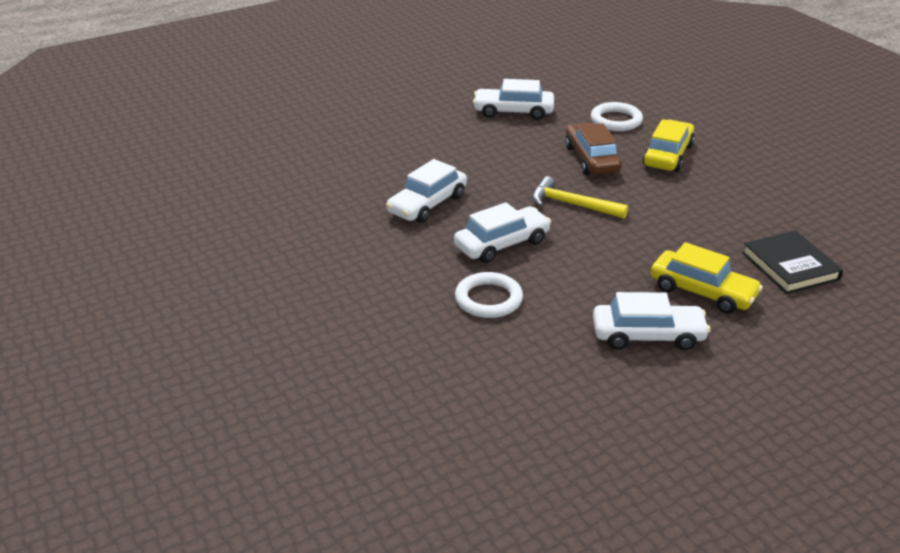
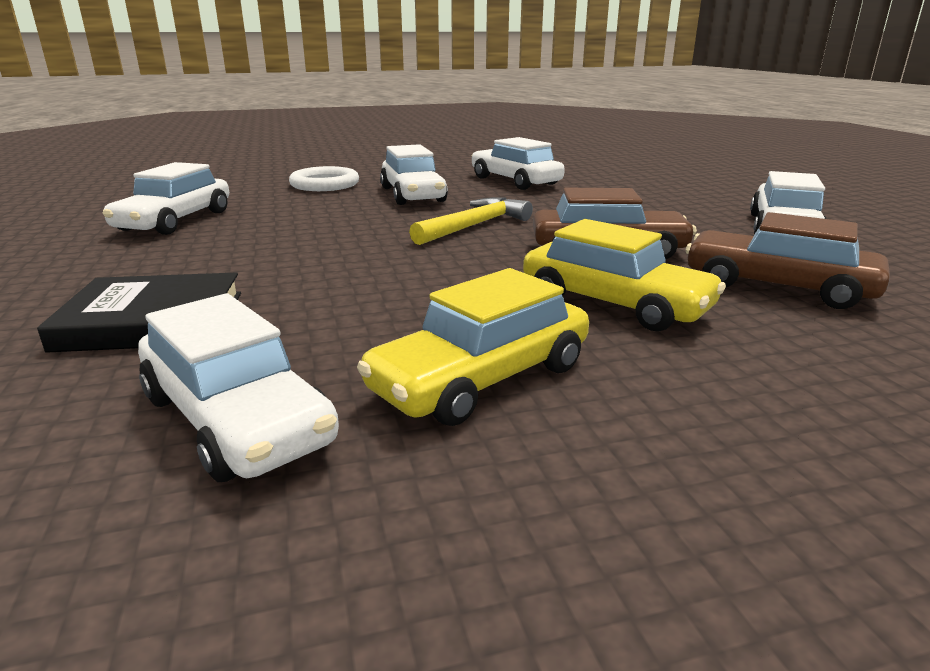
camera: 105 degrees right, 10 degrees down
(616, 120) = (777, 287): white ring -> brown car
(702, 292) = (198, 254): yellow car -> yellow car (481, 378)
(829, 216) = (236, 419): none -> white car

